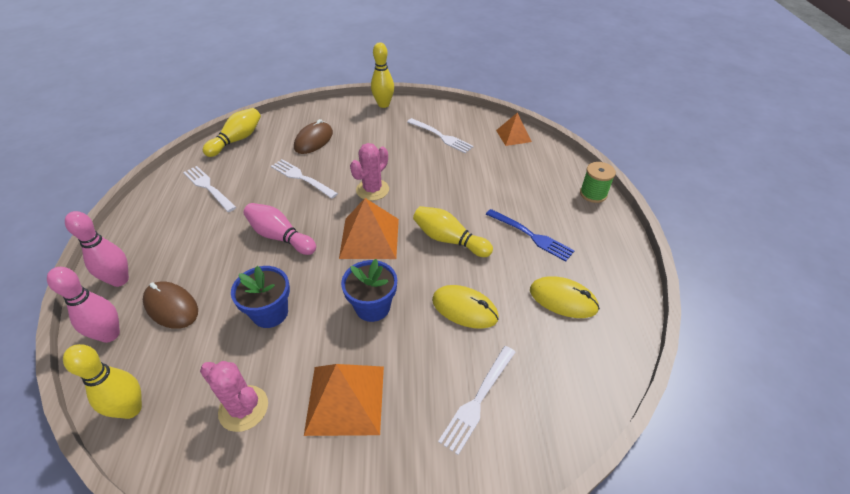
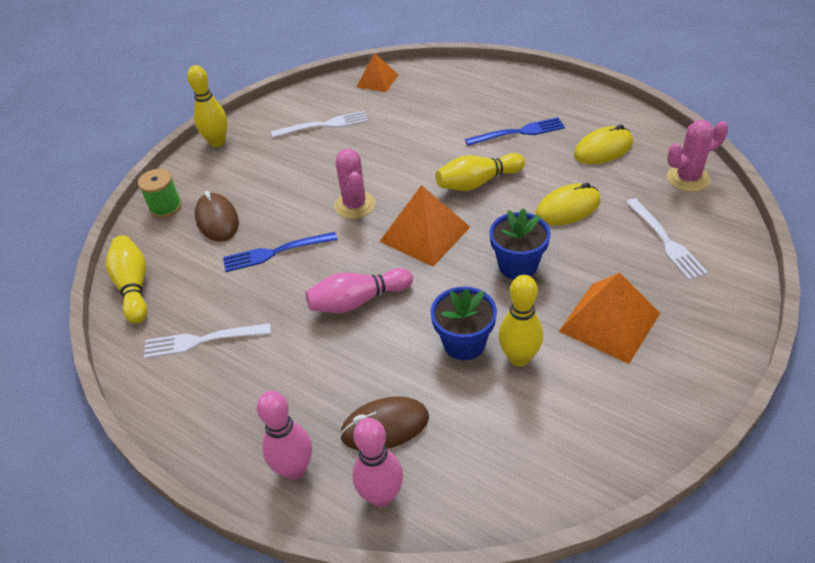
camera: 50 degrees left, 0 degrees up
(131, 409) = (507, 495): yellow bowling pin -> yellow bowling pin (519, 358)
(243, 408) = (570, 399): pink cactus -> pink cactus (688, 178)
(302, 178) = (276, 252): white fork -> blue fork
(593, 194) = (503, 75): green spool -> green spool (165, 207)

